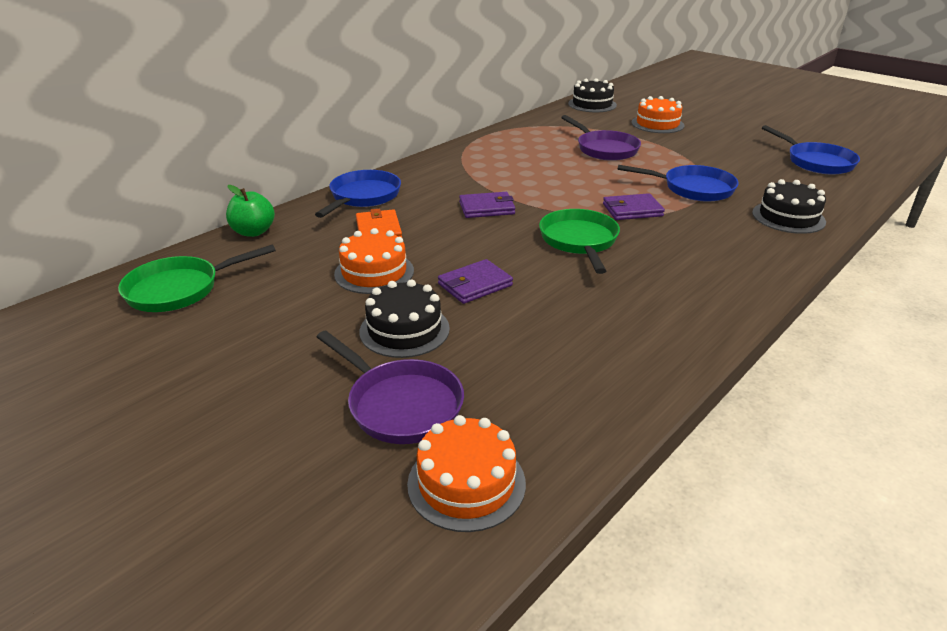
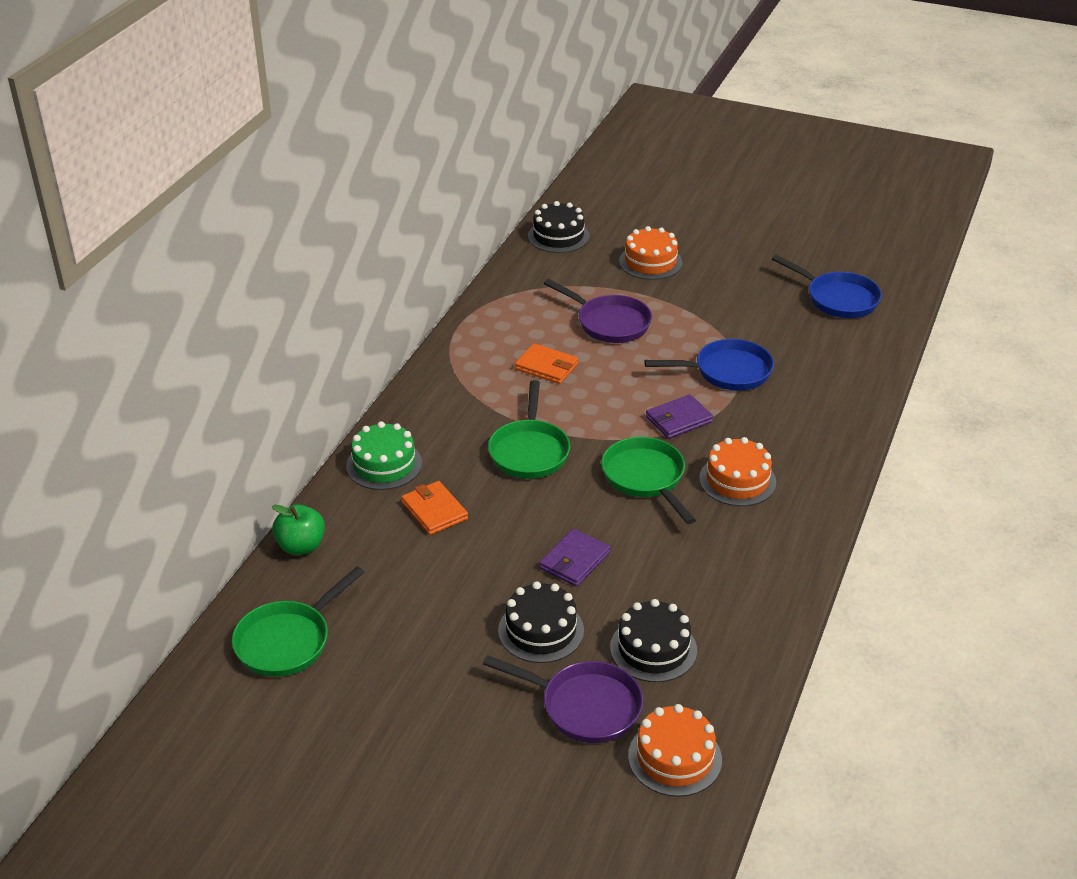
camera: 20 degrees left, 5 degrees up
(363, 197) = (384, 464): blue pan -> green cake
(374, 272) = (468, 570): orange cake -> orange cake (737, 480)
(487, 208) = (529, 451): purple wallet -> green pan
(536, 164) = (546, 367): none -> orange wallet
(788, 217) = (831, 395): black cake -> black cake (653, 649)

